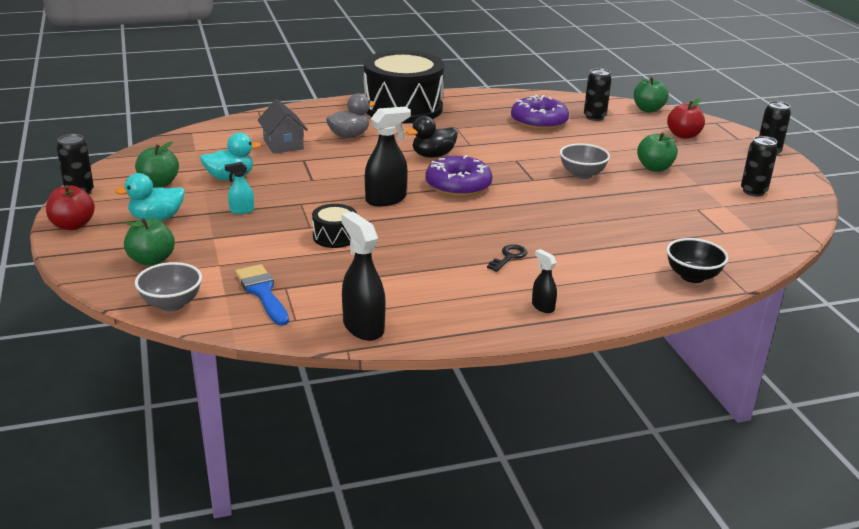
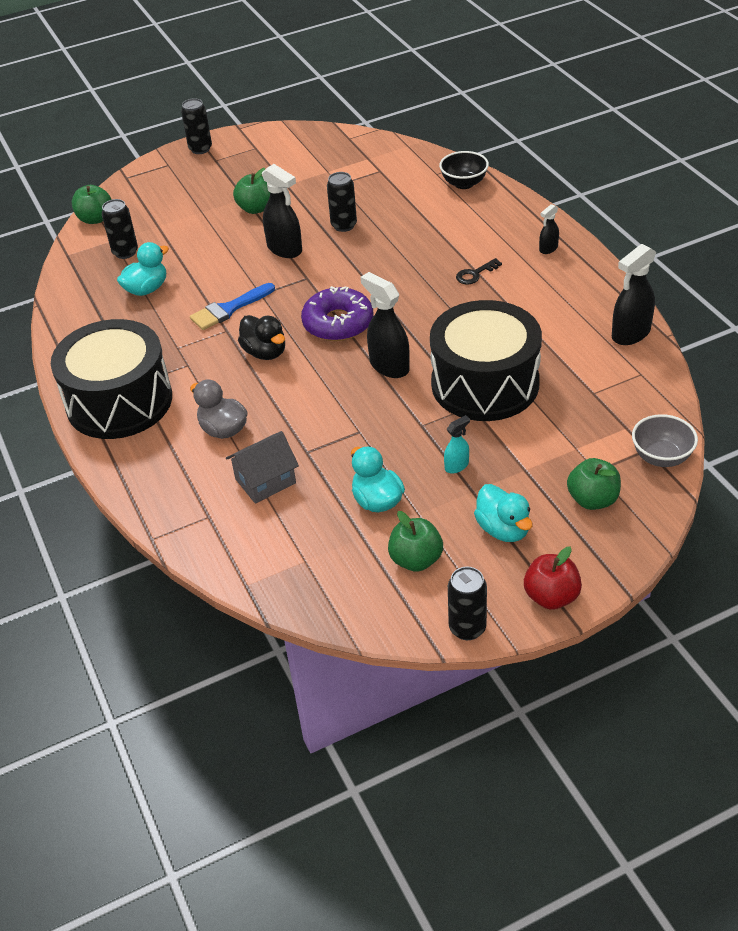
camera: 95 degrees left, 15 degrees up
(241, 210) = (457, 466): turquoise spray bottle -> turquoise spray bottle turned 105 degrees counterclockwise
(262, 292) = (610, 404): blue brush -> blue brush (229, 309)
(335, 237) = (485, 384): black drum -> black drum, size x2.35
(509, 257) = (475, 274): black key -> black key turned 60 degrees counterclockwise
(539, 122) = (147, 289): purple donut -> turquoise duck
(582, 174) = (285, 249): grey bowl -> black spray bottle
(683, 135) = (167, 195): red apple -> none
(753, 191) = (292, 157): black can -> black can (344, 225)

